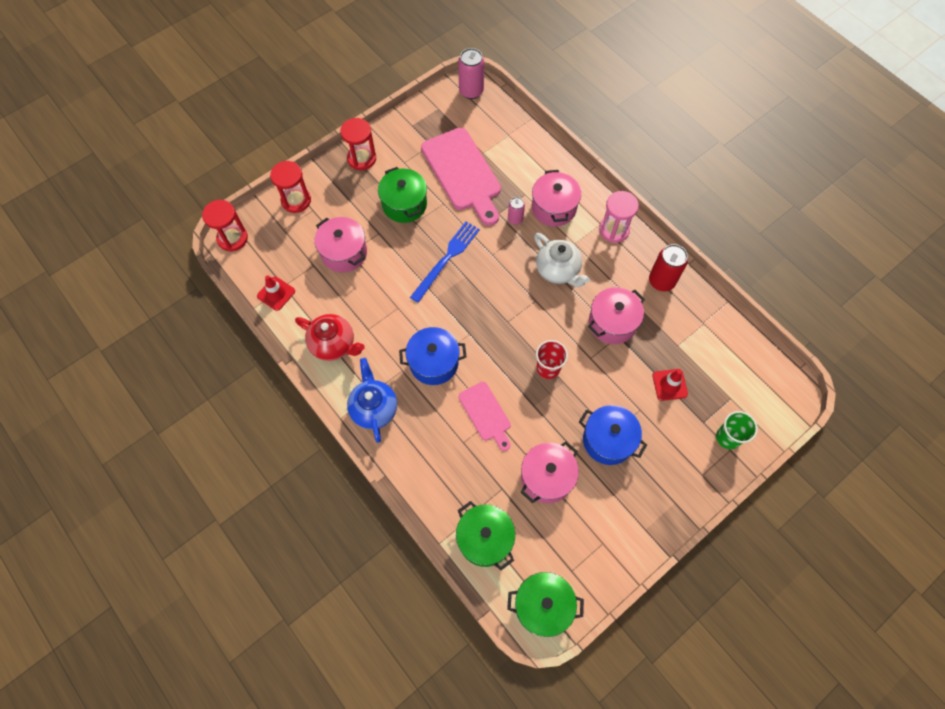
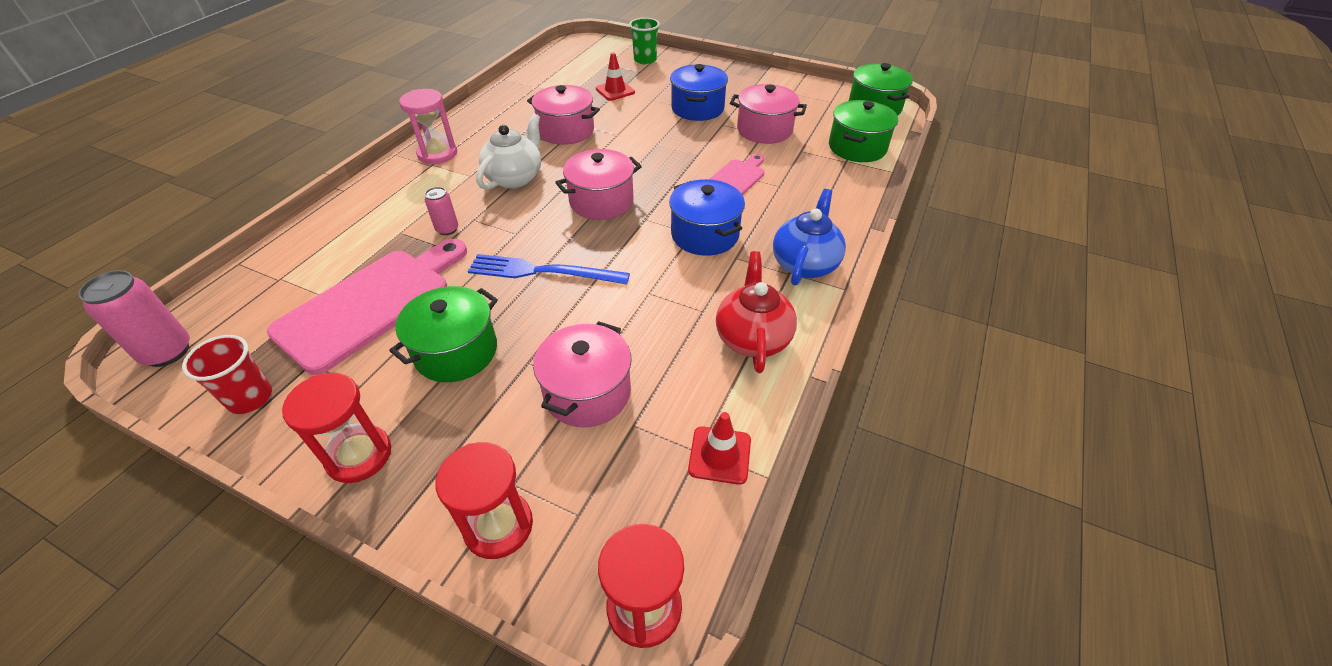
camera: 115 degrees left, 20 degrees down
(374, 408) = (805, 264): blue teapot -> blue teapot turned 150 degrees clockwise
(548, 368) = (648, 155): red cup -> red cup (250, 398)
(553, 208) = (417, 203): pink pot -> pink pot (601, 201)
(661, 281) = (497, 114): red can -> none

